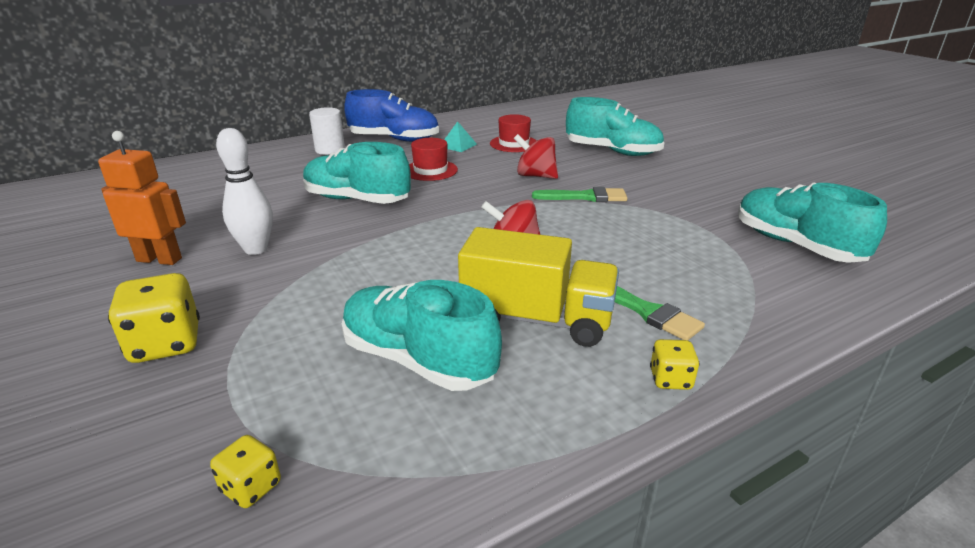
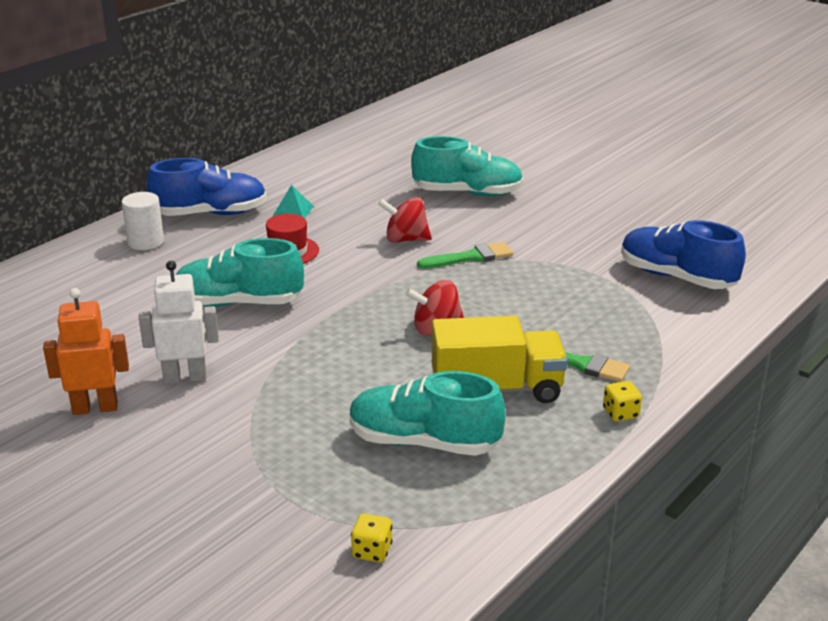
camera: 20 degrees left, 0 degrees up
(166, 344) = (195, 478): yellow dice -> none
(256, 249) = (185, 377): white bowling pin -> white robot
(514, 144) = (354, 199): red hat -> none
(795, 245) = (676, 277): turquoise shoe -> blue shoe

